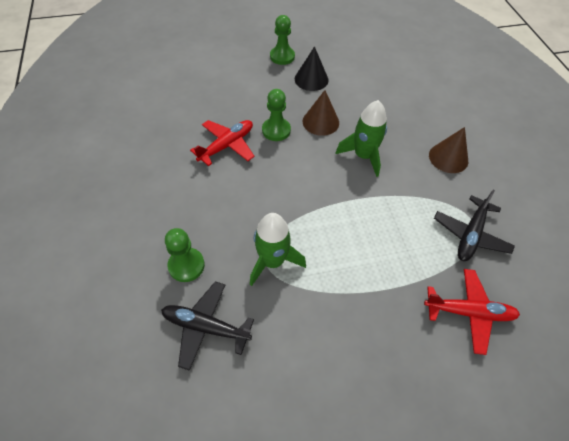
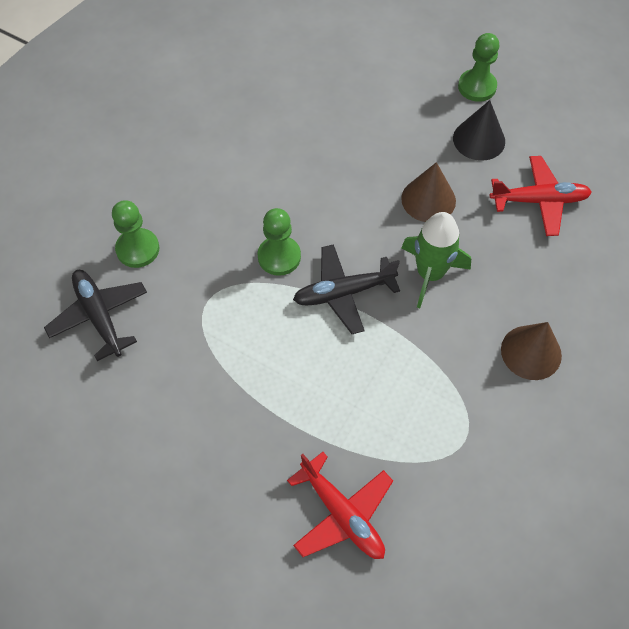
camera: 45 degrees right, 5 degrees up
(227, 145) = (297, 155): red plane -> red plane (539, 201)
(273, 261) = (214, 307): green rocket -> none
(276, 130) = (367, 174): green pawn -> green pawn (279, 257)
(470, 235) = (444, 449): black plane -> black plane (343, 293)

